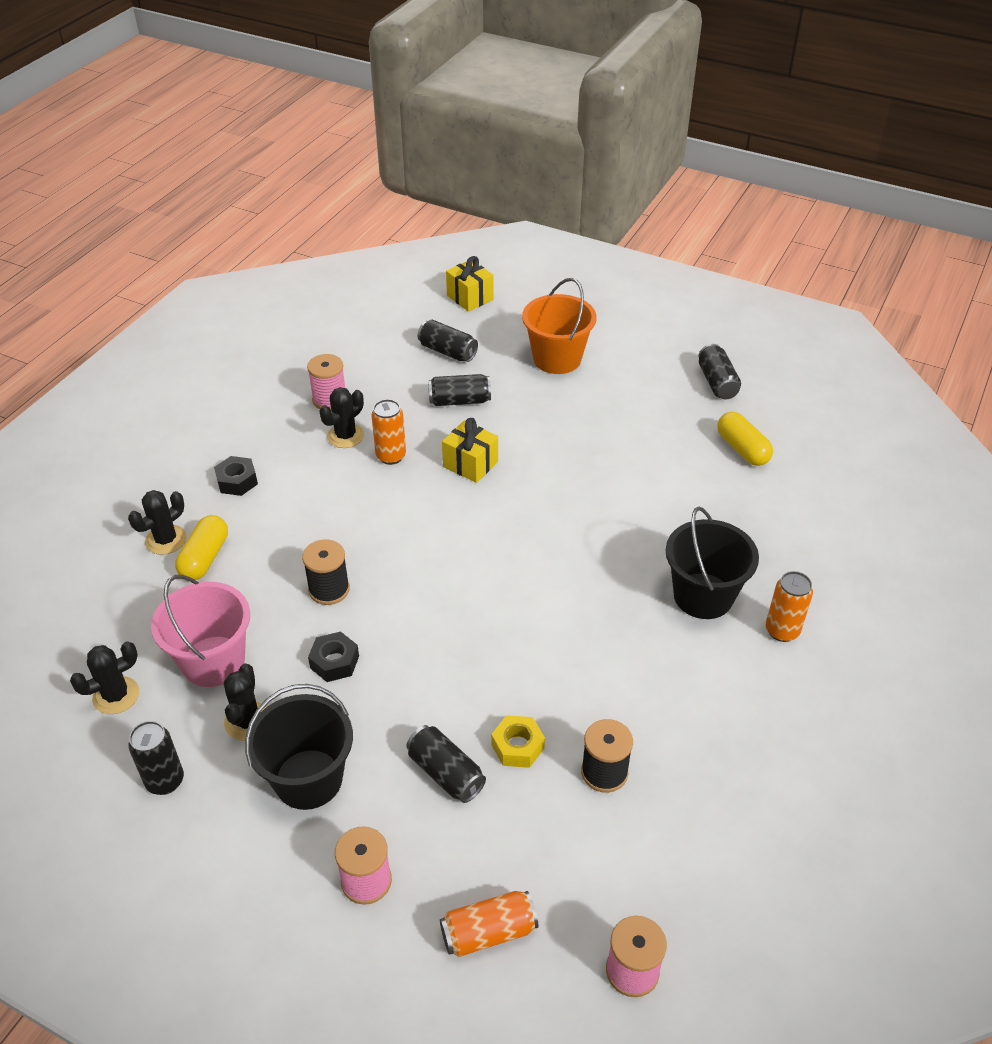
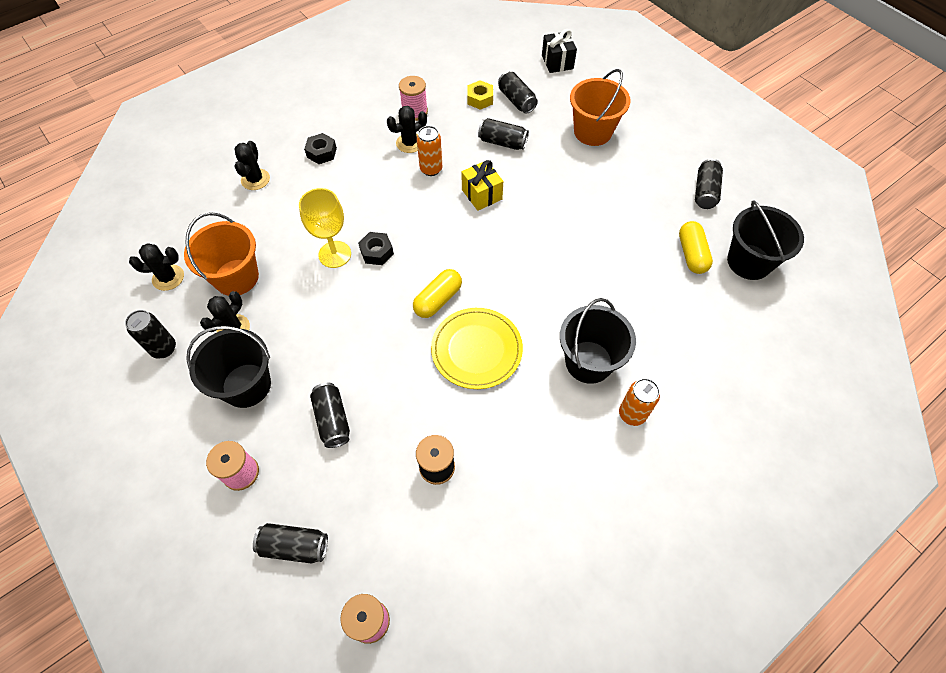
camera: 25 degrees right, 15 degrees up
(166, 540) = (255, 179): black cactus -> black cactus turned 60 degrees counterclockwise
(205, 558) = (271, 201): yellow capsule -> yellow capsule (438, 300)
(213, 661) = (236, 277): pink bucket -> orange bucket
(329, 589) = (335, 254): black spool -> yellow goblet
(334, 662) = (309, 308): black nut -> black nut (376, 252)
(470, 297) = (557, 62): yellow gift -> black gift
(488, 932) = (294, 546): orange can -> black can
(517, 746) = (390, 421): yellow nut -> yellow nut (480, 99)
(570, 630) = (476, 349): none -> yellow plate
(805, 437) = (749, 262): none -> black bucket

